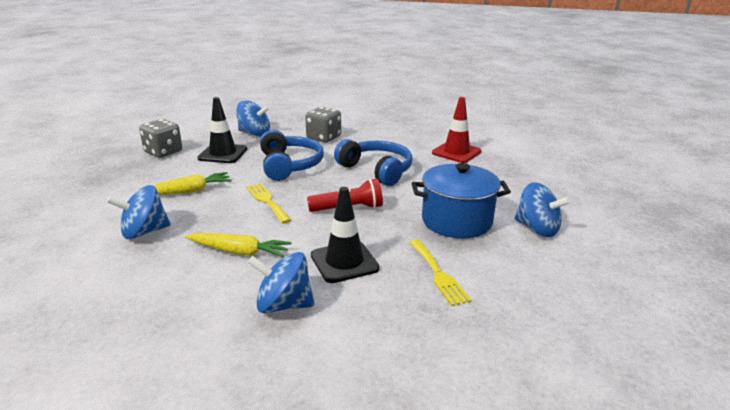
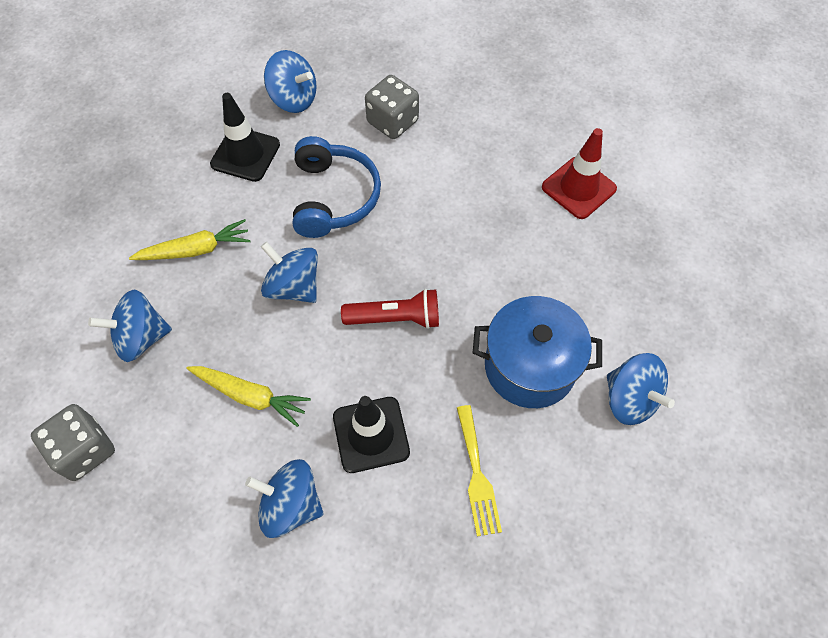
camera: 10 degrees right, 35 degrees up
(163, 152) = (165, 140): grey dice -> grey dice (85, 450)
(267, 201) = (294, 286): yellow fork -> blue spinning top
(376, 170) = (452, 225): blue headphones -> none

